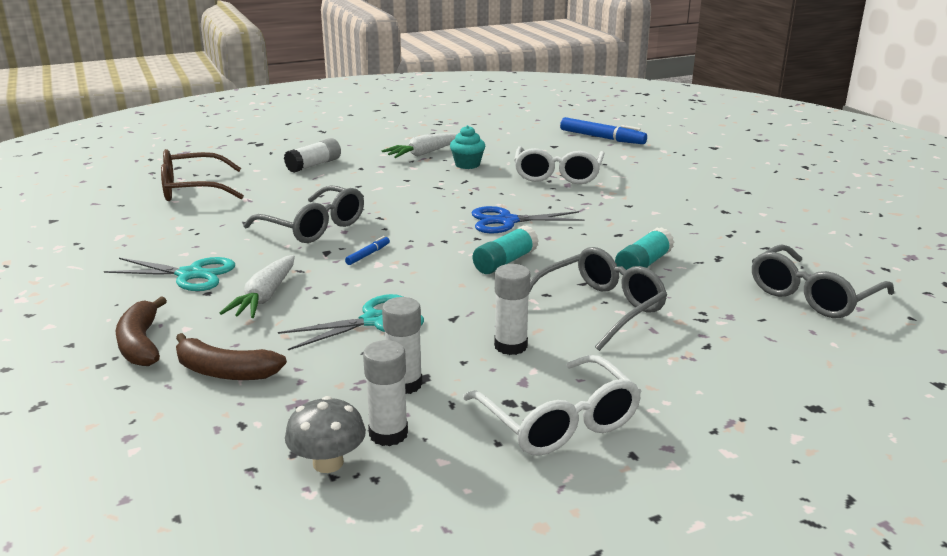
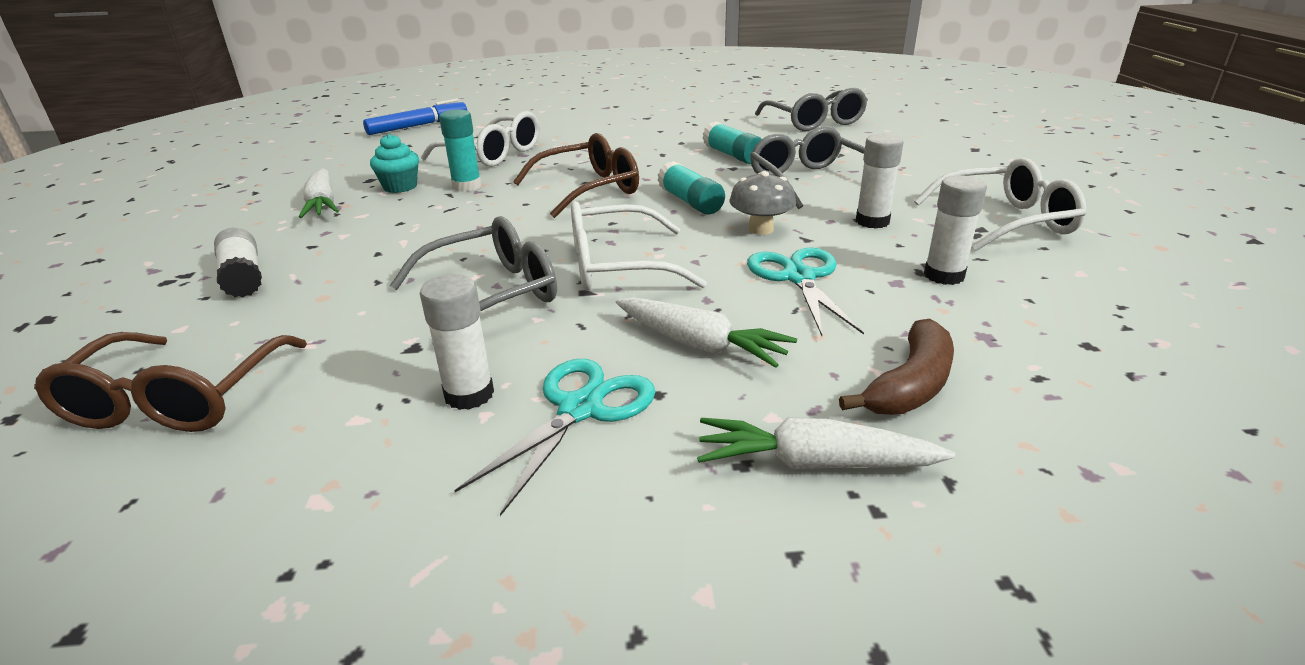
camera: 70 degrees left, 5 degrees up
(141, 343) = (813, 463): brown banana -> white carrot
(328, 463) = (1104, 327): grey mushroom -> grey mushroom (760, 229)
(368, 254) = (616, 266): blue marker -> white glasses
(388, 434) = (1041, 292): white glue stick -> white glue stick (469, 394)
(483, 182) = (467, 186): none -> turquoise glue stick
(507, 221) = (589, 189): blue scissors -> brown glasses

